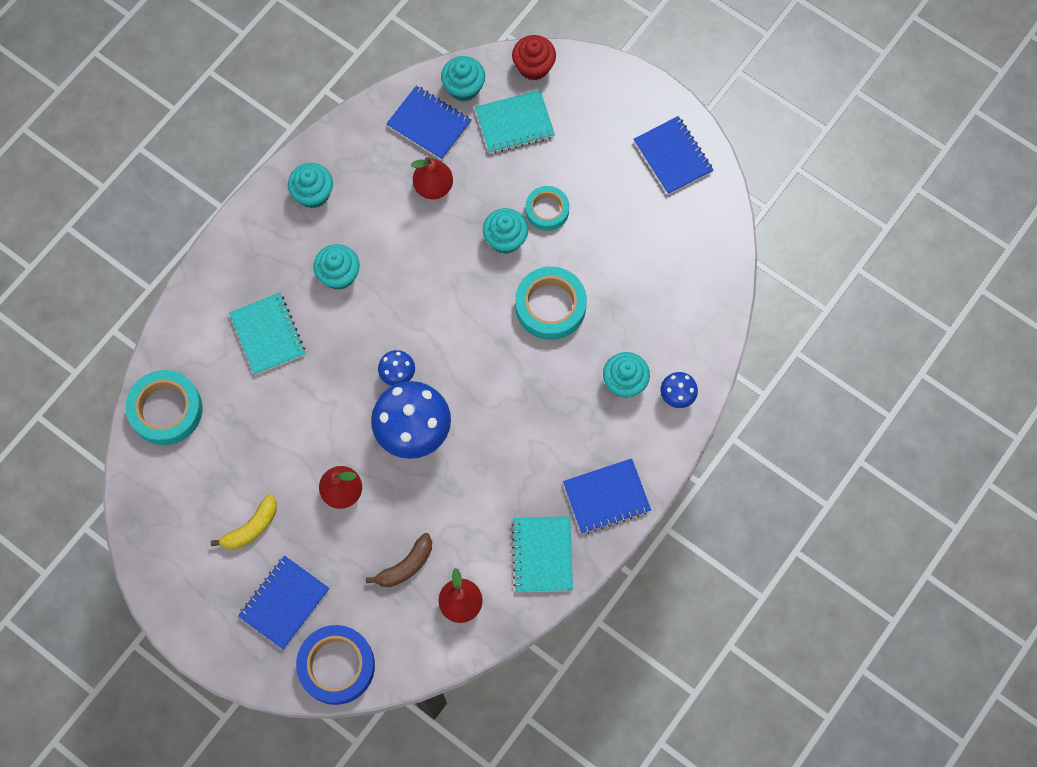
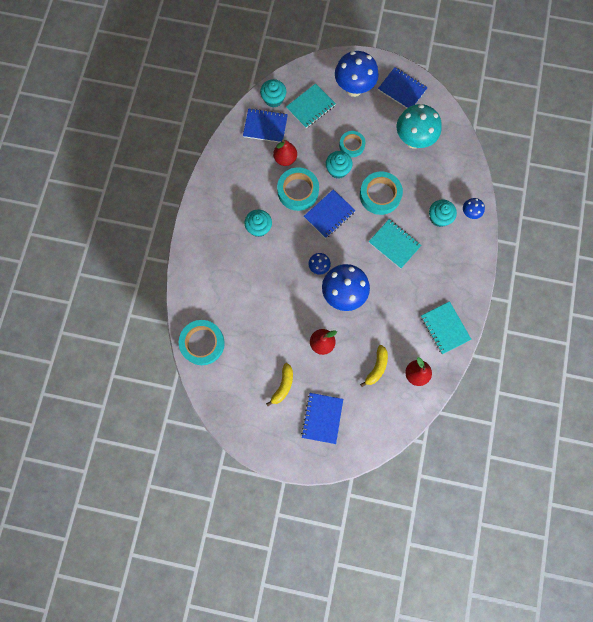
camera: 25 degrees left, 5 degrees up
(268, 334) = (237, 277): turquoise notebook -> turquoise notebook (394, 244)
(313, 194) = (222, 190): turquoise cupcake -> none
(336, 666) = (368, 439): blue tape -> none
(406, 566) = (376, 367): brown banana -> yellow banana
(427, 245) = (298, 191): none -> turquoise tape
(533, 66) = (305, 73): red cupcake -> none
(597, 123) = (354, 89): none -> blue mushroom
(606, 497) = (461, 282): blue notebook -> blue notebook (329, 214)
(648, 244) = (413, 140): none -> turquoise mushroom

